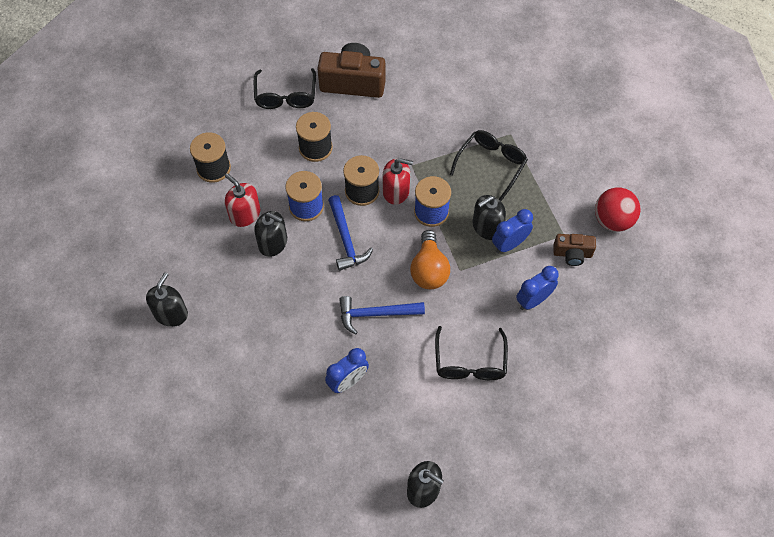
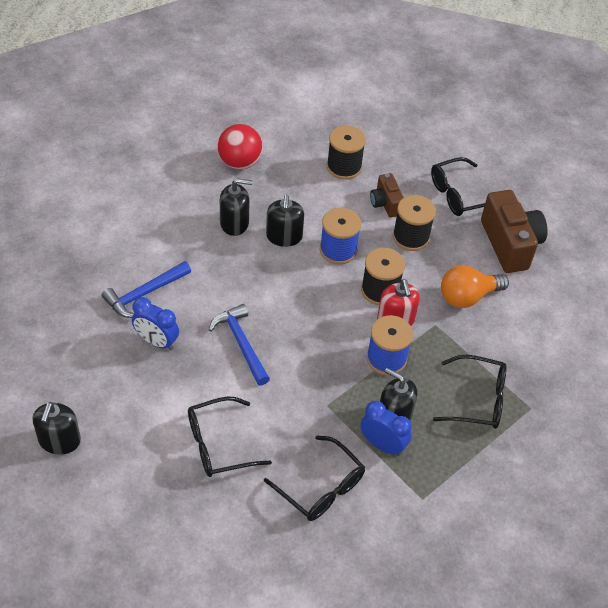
camera: 65 degrees right, 10 degrees down
(171, 313) = (175, 186): black soap dispenser -> black soap dispenser (234, 223)
(245, 214) = (305, 205): red soap dispenser -> none
(346, 239) = (316, 293): blue hammer -> blue hammer (144, 294)
(429, 270) = (314, 376): orange light bulb -> orange light bulb (467, 296)
(533, 300) = (321, 487): blue clock -> black glasses
(572, 254) = (401, 514): brown camera -> brown camera (386, 203)
(612, 220) = (469, 548): red ball -> red ball (240, 162)

